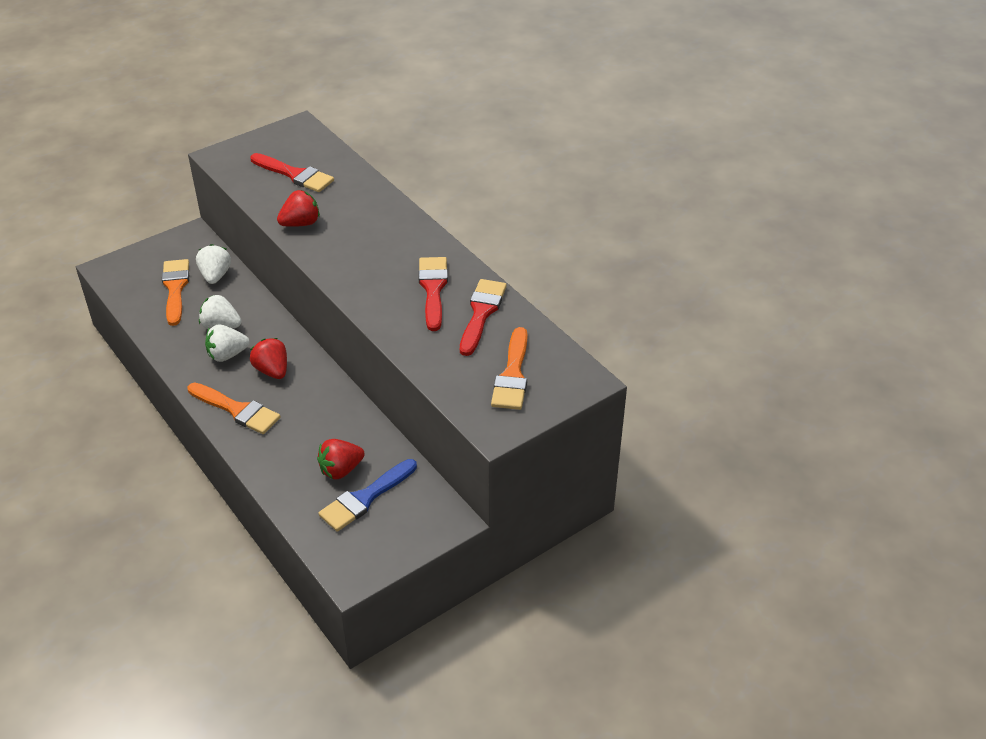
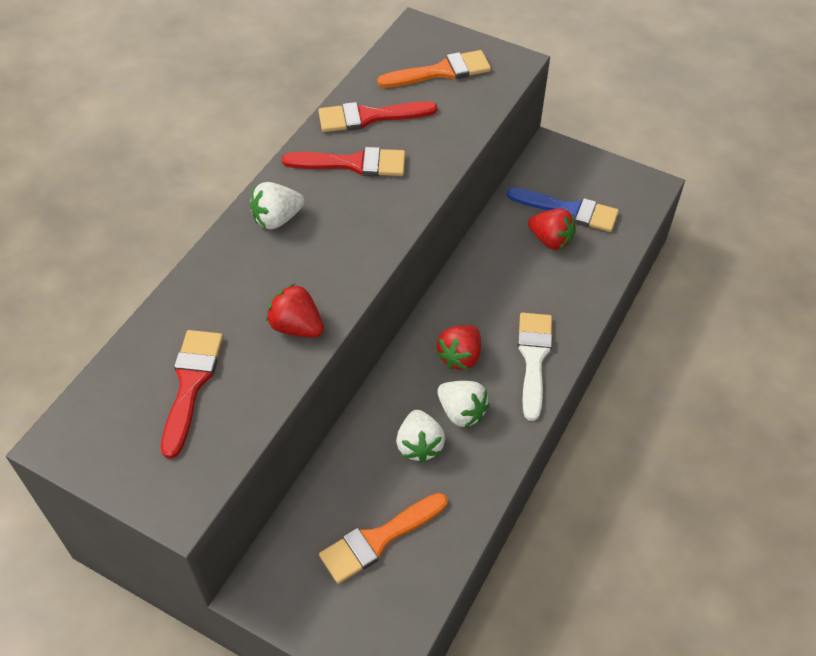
camera: 115 degrees left, 10 degrees up
(215, 276) = (331, 506): white strawberry -> white strawberry (277, 219)
(237, 410) = (533, 358): orange brush -> white brush
(433, 289) = (353, 163): red brush -> red brush turned 150 degrees counterclockwise

